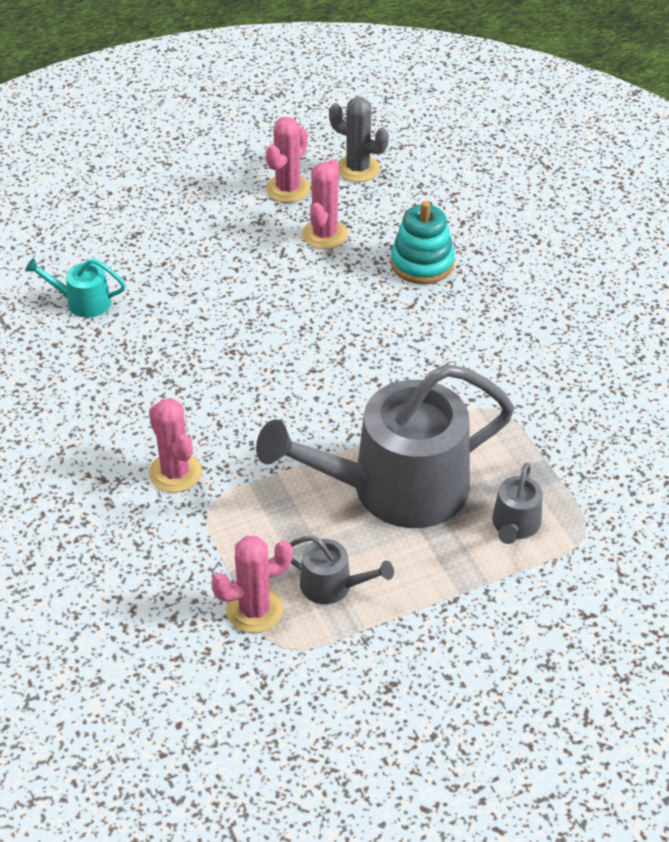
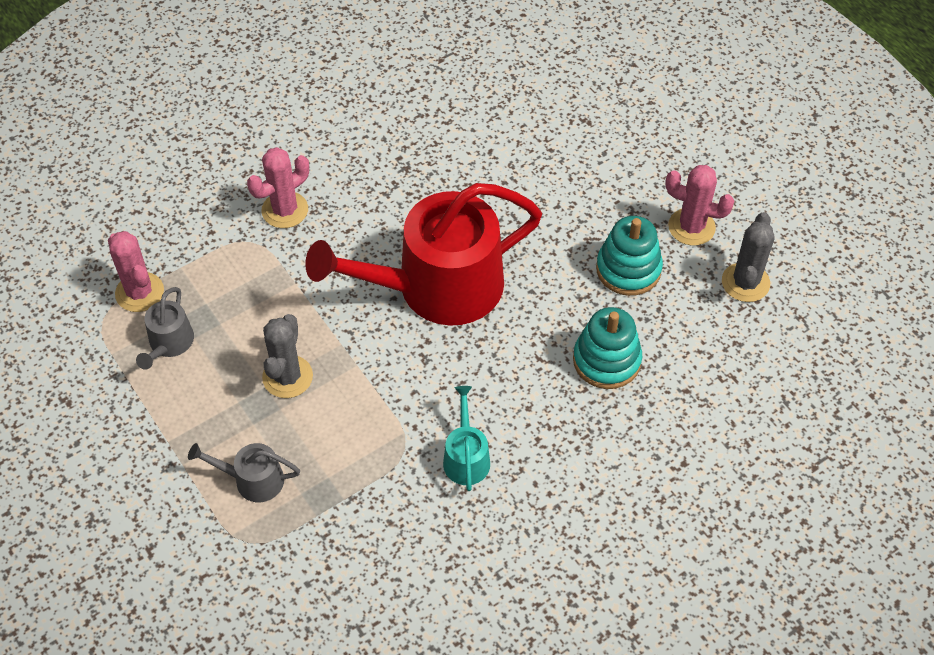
camera: 80 degrees right, 10 degrees up
(83, 302) = (482, 103): turquoise watering can -> turquoise watering can (466, 457)
(311, 363) = (438, 287): none -> red watering can
(325, 234) = (628, 269): pink cactus -> turquoise stacking toy
(396, 488) = (287, 377): grey watering can -> grey cactus

